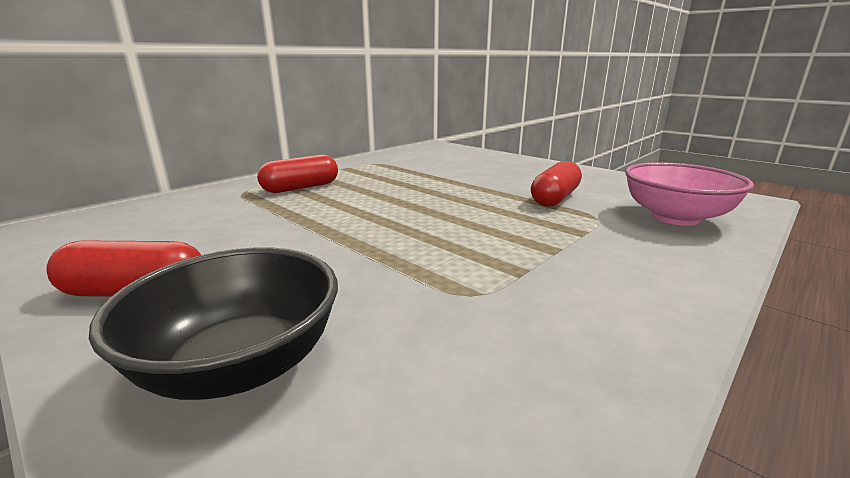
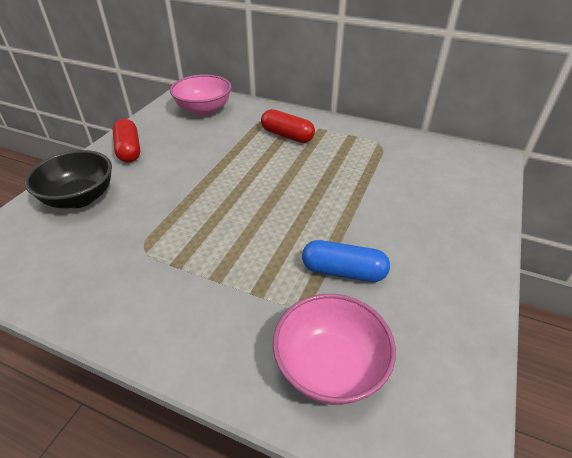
camera: 70 degrees right, 20 degrees up
(133, 220) = (204, 110): none -> pink bowl
(555, 198) = (343, 271): red capsule -> blue capsule

